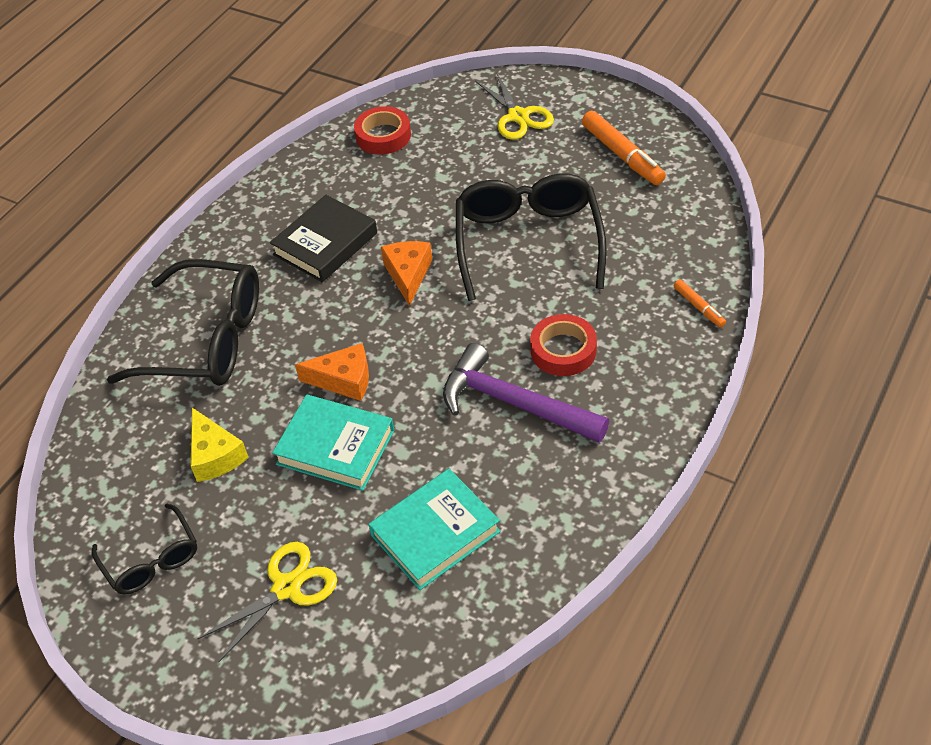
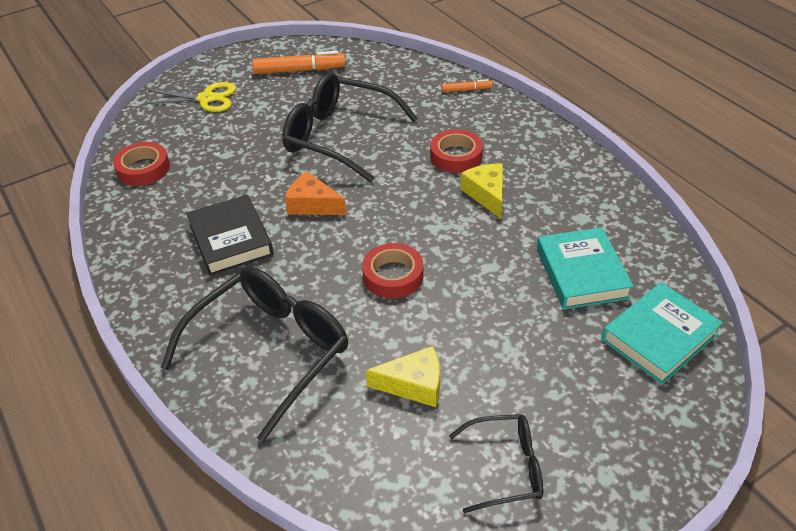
camera: 65 degrees left, 5 degrees down
(286, 588) = (587, 378): yellow scissors -> none
(335, 447) = (460, 302): turquoise book -> turquoise book (659, 337)
(344, 380) = (393, 275): orange cheese -> red tape
(514, 403) = (486, 194): purple hammer -> yellow cheese

